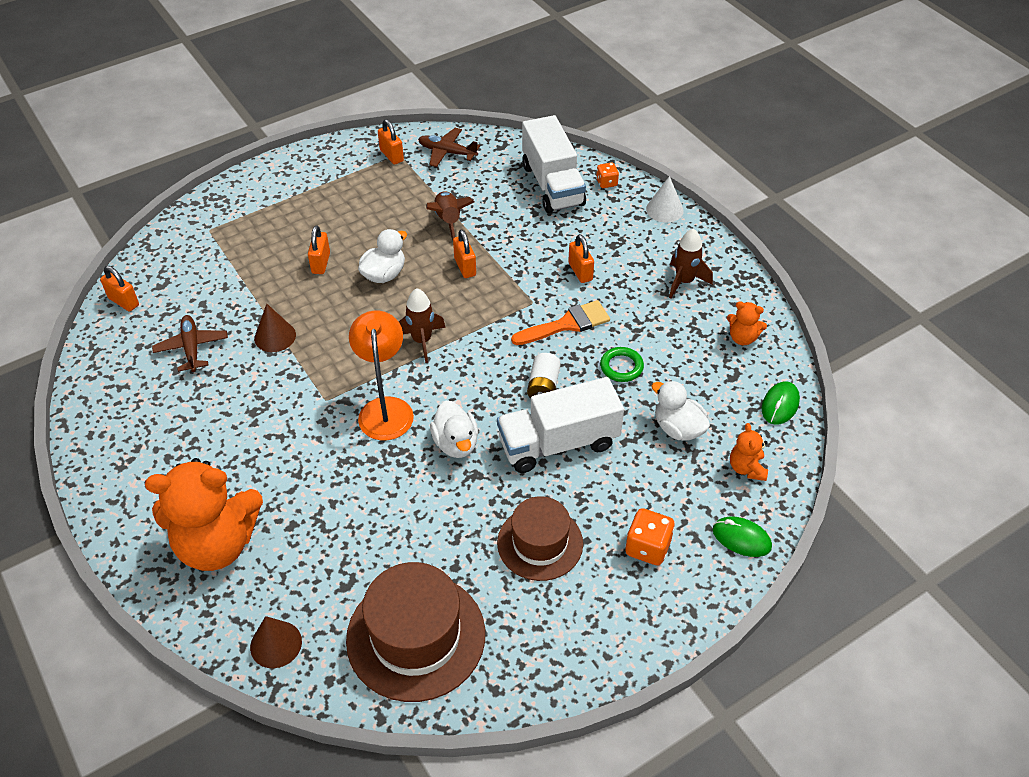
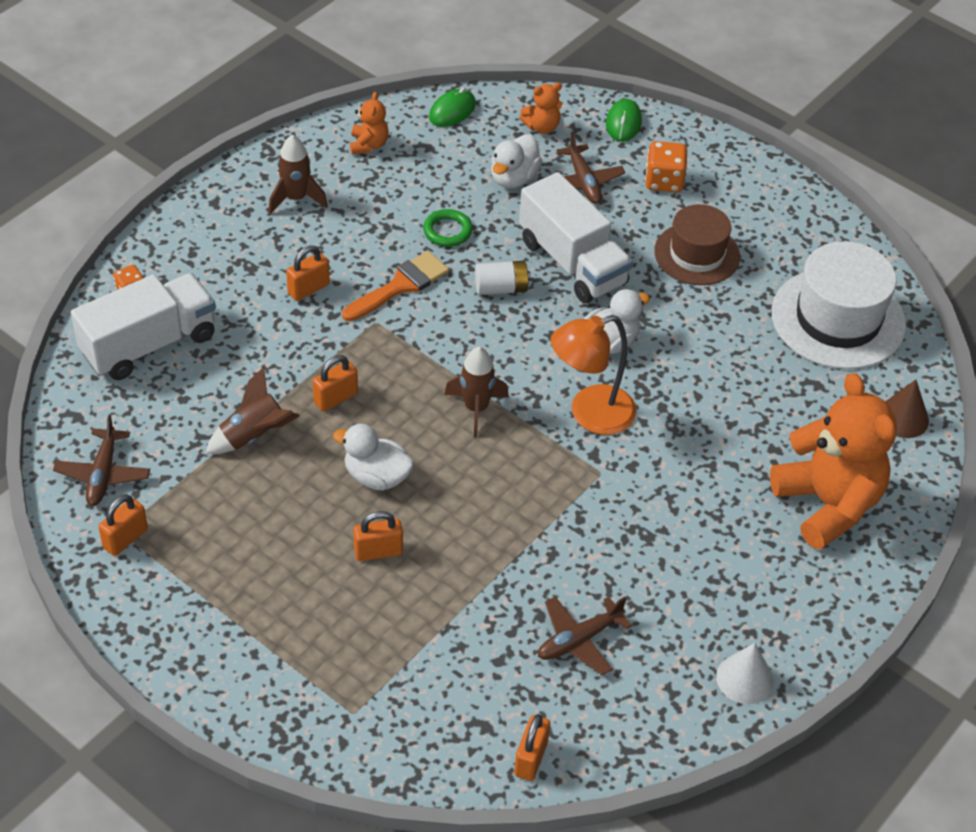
camera: 110 degrees left, 0 degrees up
(275, 336) = (525, 557): brown cone -> none
(416, 636) = (838, 319): brown hat -> white hat
(567, 324) = (400, 286): orange brush -> orange brush turned 90 degrees clockwise
(661, 480) = (583, 182): none -> brown plane
(664, 209) = (171, 231): white cone -> white cone (744, 678)
(780, 405) = (452, 111): green mouse -> green mouse turned 60 degrees counterclockwise

